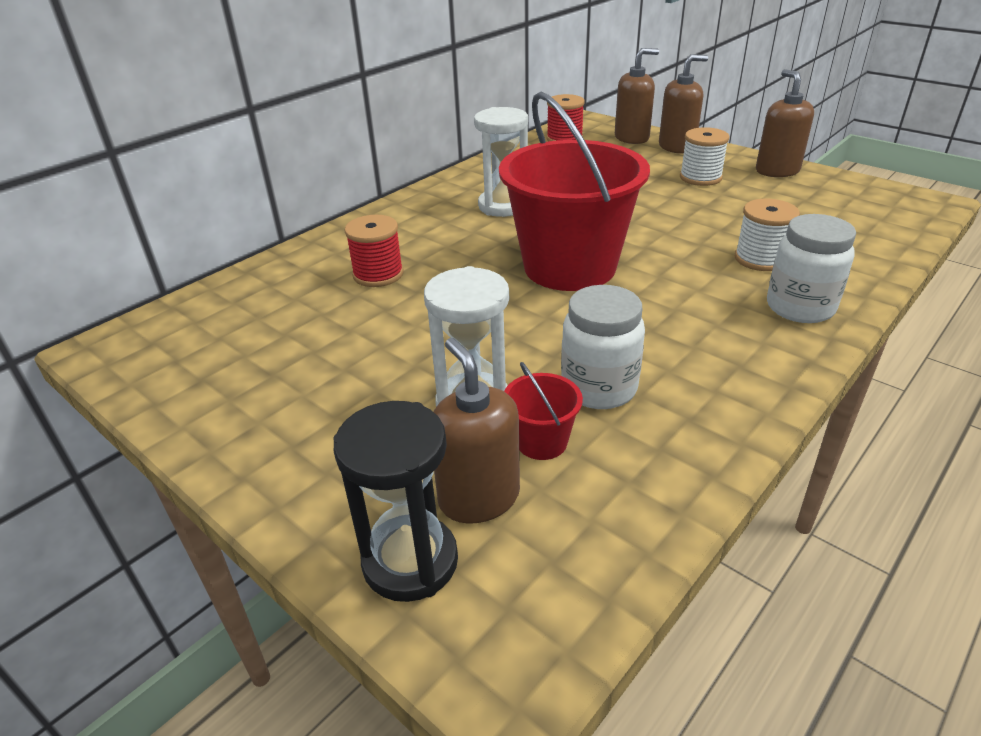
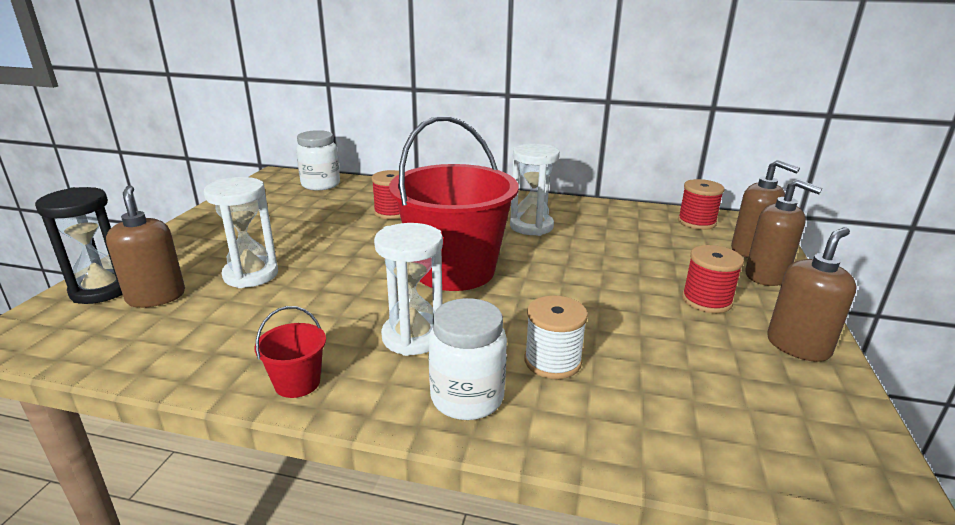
camera: 60 degrees right, 10 degrees down
(479, 497) = (156, 297): brown soap dispenser -> brown soap dispenser turned 60 degrees counterclockwise
(541, 441) = (215, 305): red bucket -> red bucket (297, 383)
(599, 388) = (284, 314): white jar -> white jar (320, 185)
(691, 315) = (413, 337): none -> white hourglass
(700, 177) = (706, 301): white spool -> red spool

